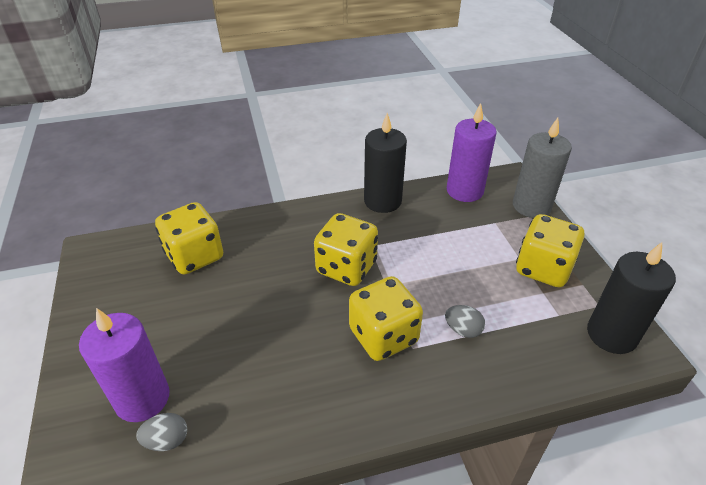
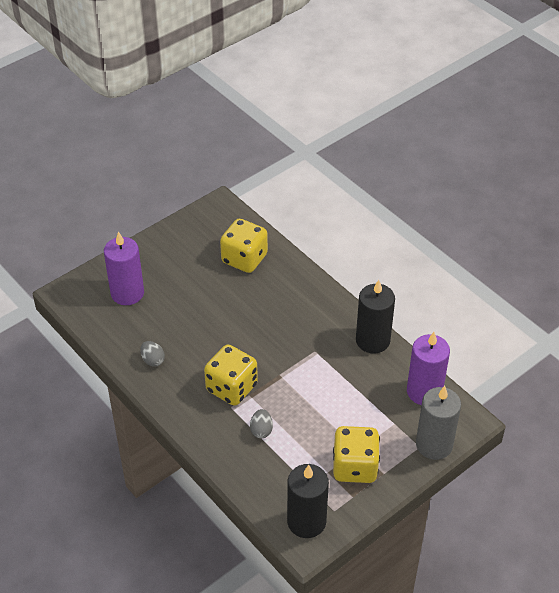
camera: 65 degrees right, 5 degrees up
(167, 440) = (109, 317): grey egg -> grey egg (153, 360)
(346, 267) = (283, 345): yellow dice -> none

